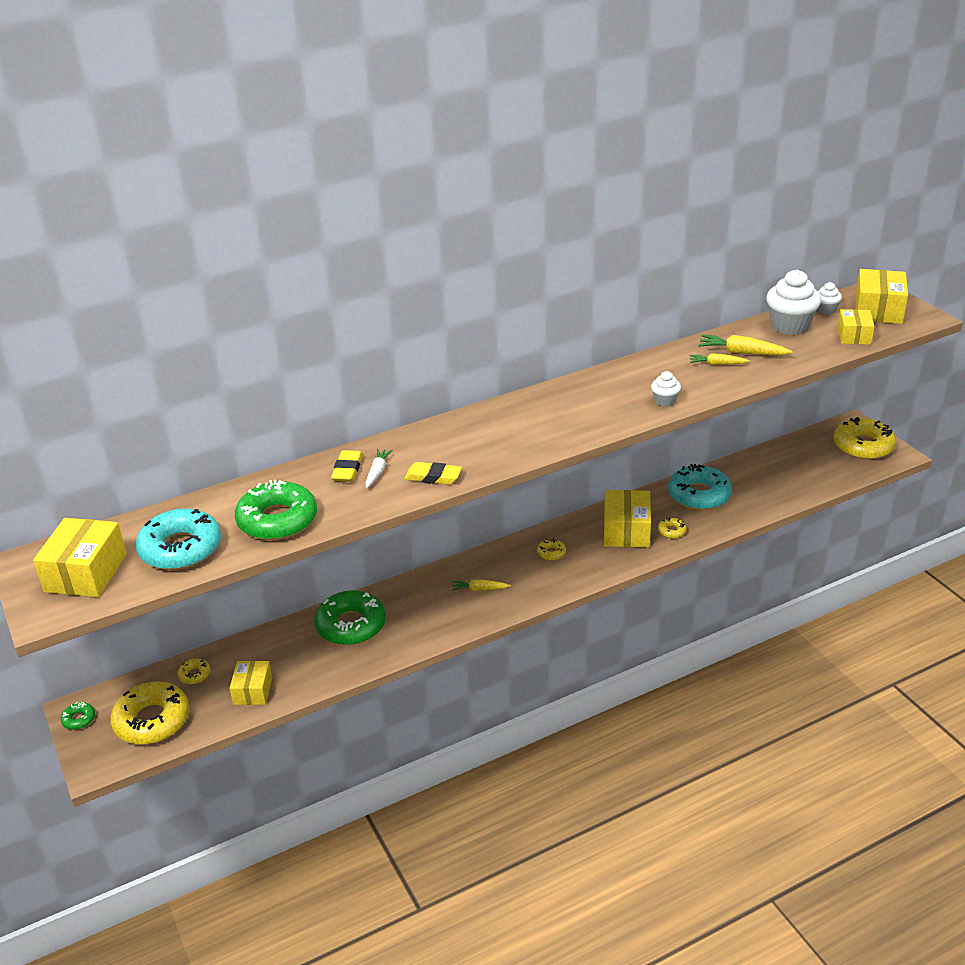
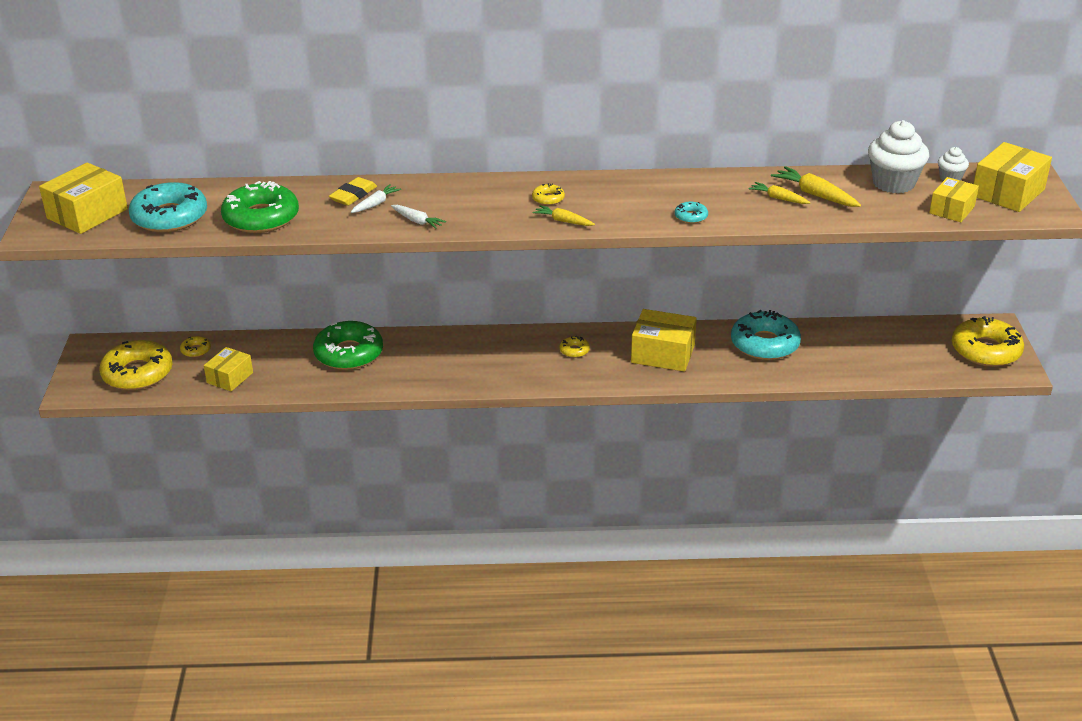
camera: 25 degrees right, 0 degrees up
(79, 719) = (86, 354): green donut -> none
(433, 477) = (417, 221): yellow eraser -> white carrot
(479, 589) = (483, 360): yellow carrot -> yellow carrot (563, 221)
(626, 531) = (663, 354): yellow box -> yellow box turned 75 degrees clockwise
(665, 401) = (691, 217): white cupcake -> turquoise donut
(672, 531) = (707, 368): yellow donut -> yellow donut (548, 199)

